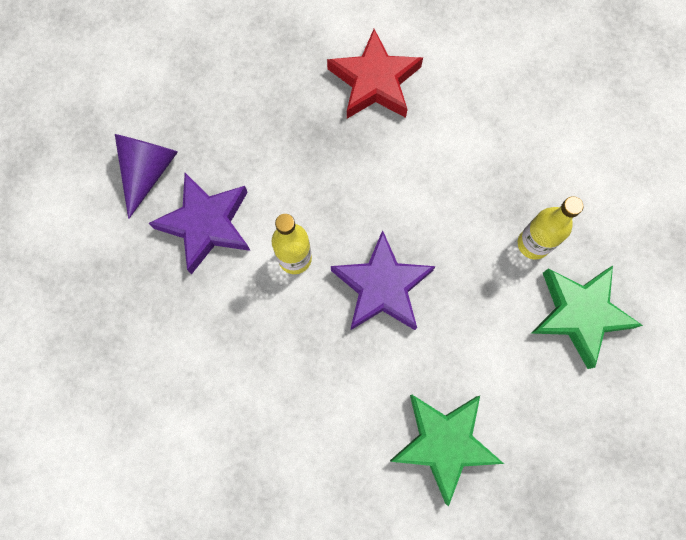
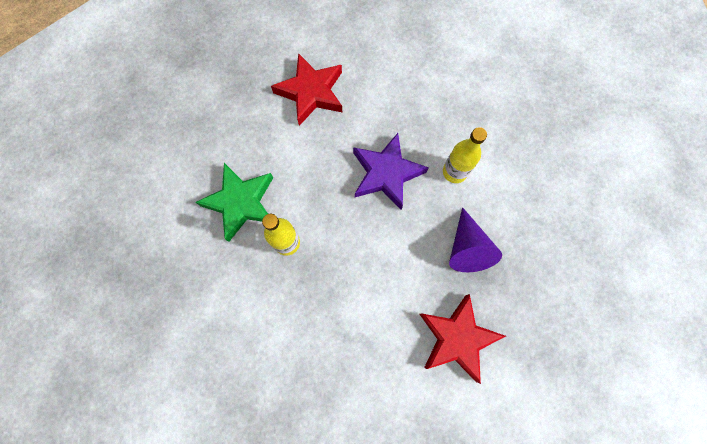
camera: 160 degrees right, 0 degrees up
(148, 171) = (590, 197): purple cone -> purple cone (467, 248)
(206, 224) = (527, 174): purple star -> none
(444, 443) = (311, 92): green star -> red star

